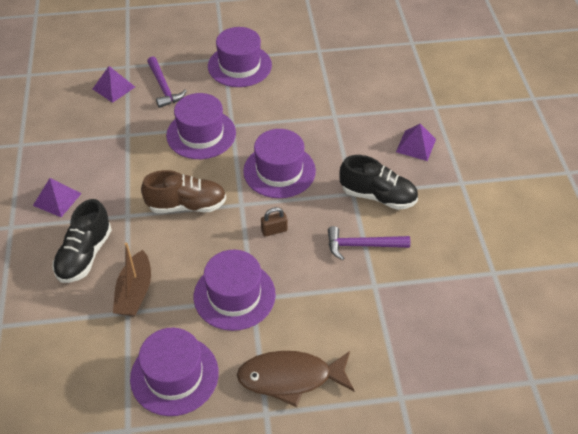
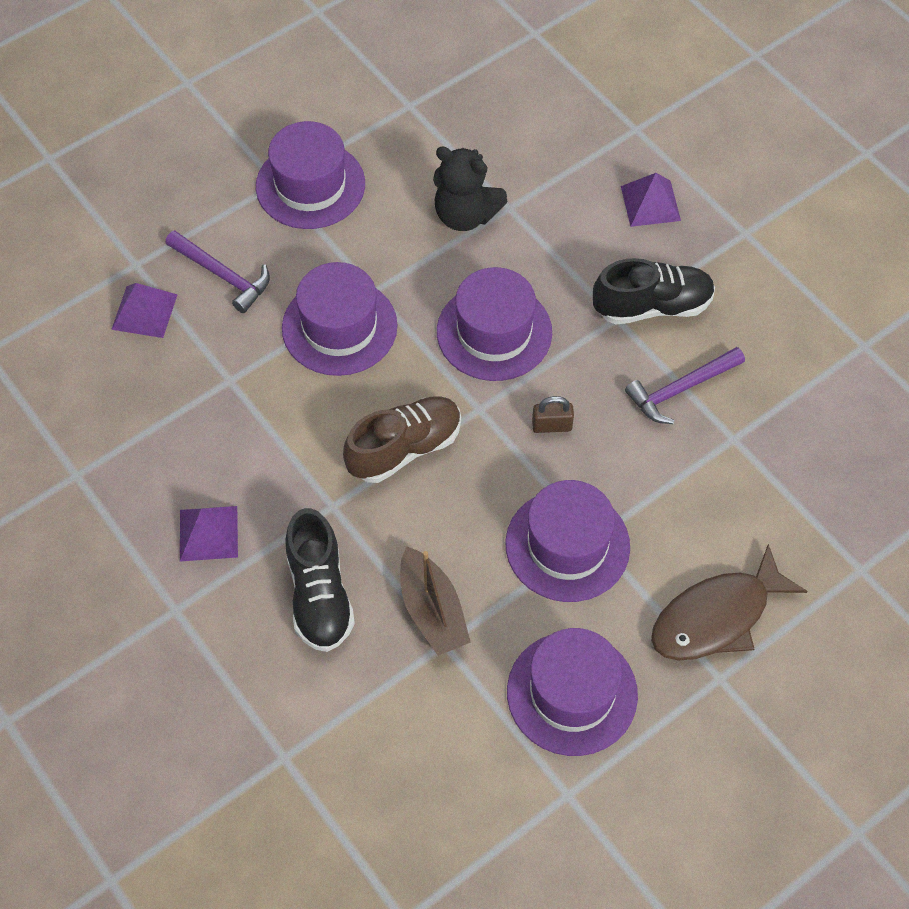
camera: 30 degrees left, 10 degrees up
(274, 230) = (552, 426): brown padlock -> brown padlock turned 45 degrees clockwise
(308, 110) = (465, 215): none -> black teddy bear

